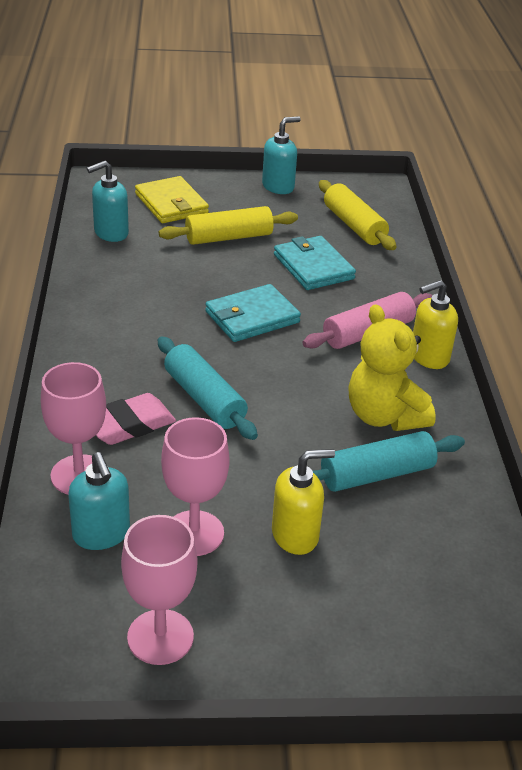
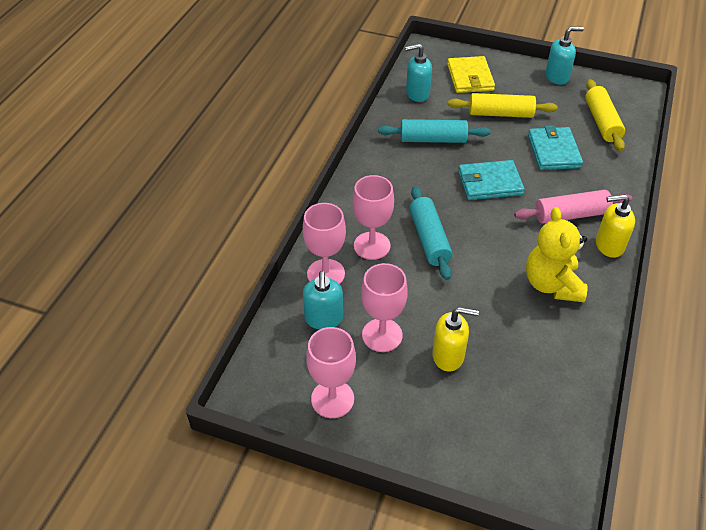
camera: 25 degrees right, 10 degrees up
(130, 424) = (372, 246): pink eraser -> pink goblet
(377, 474) = (525, 328): turquoise rolling pin -> turquoise rolling pin (433, 139)

